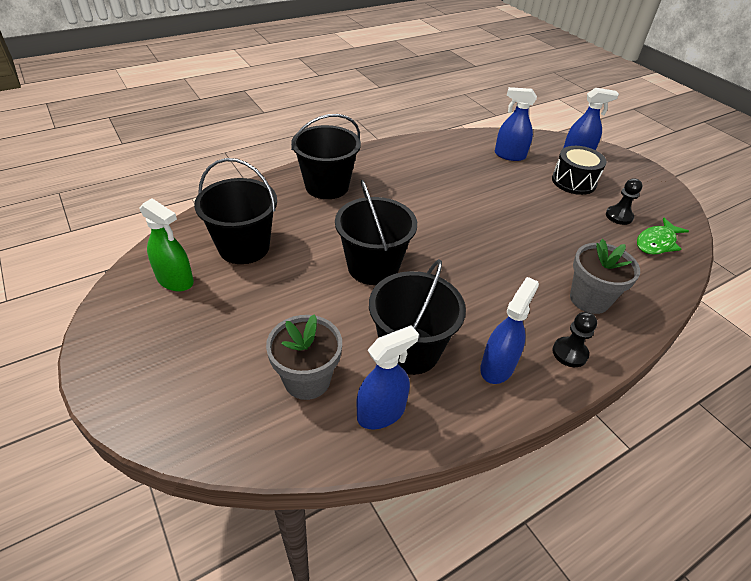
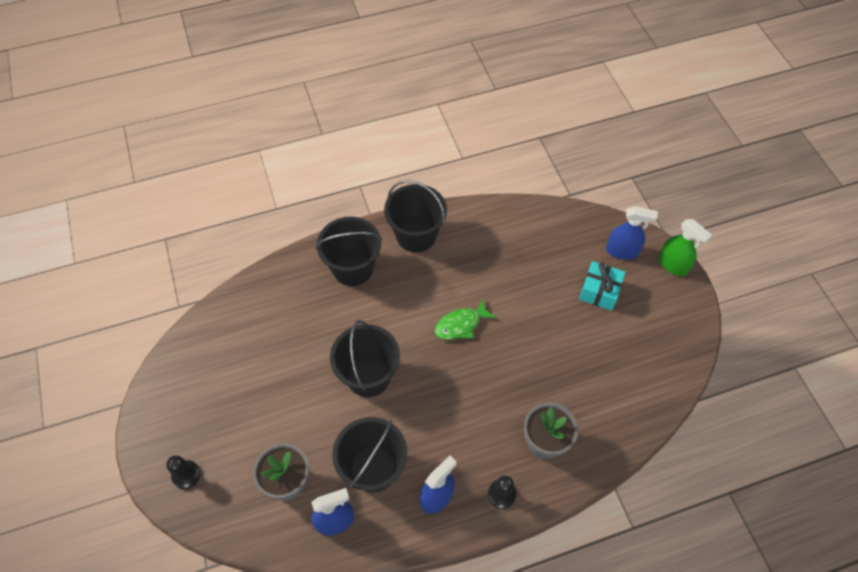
camera: 15 degrees right, 15 degrees up
(175, 280) = (205, 367): green spray bottle -> green spray bottle (673, 265)
(244, 247) = (265, 337): black bucket -> black bucket (416, 235)
(509, 155) = (548, 244): blue spray bottle -> none
(573, 181) = (599, 291): black drum -> turquoise gift
(619, 216) = (623, 346): black pawn -> black pawn (186, 475)
(656, 242) = (643, 385): green fish -> green fish (461, 324)

